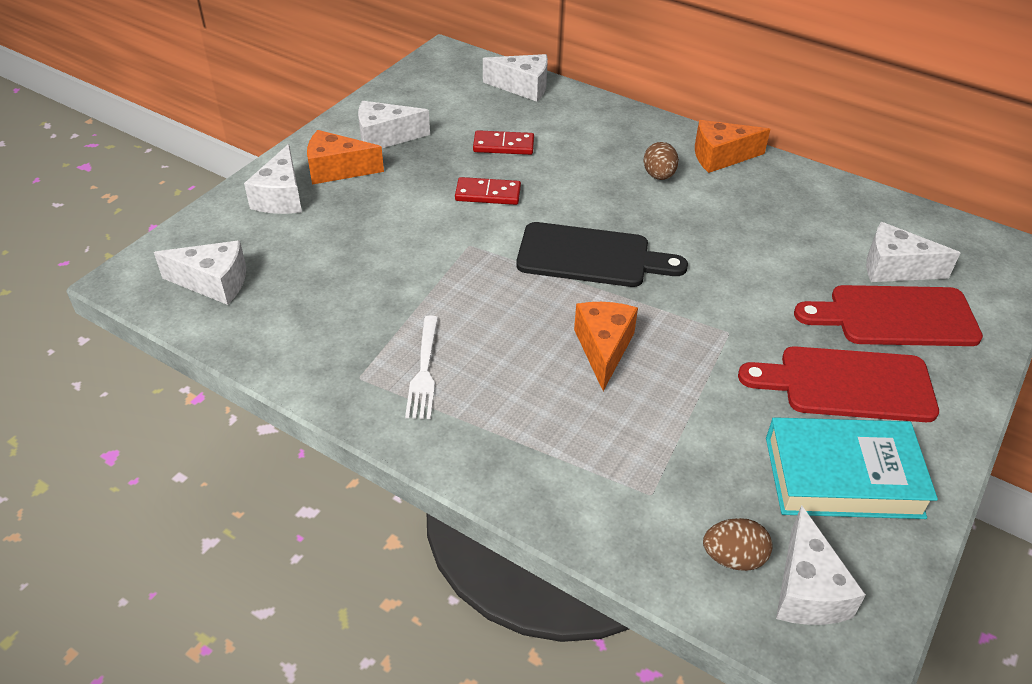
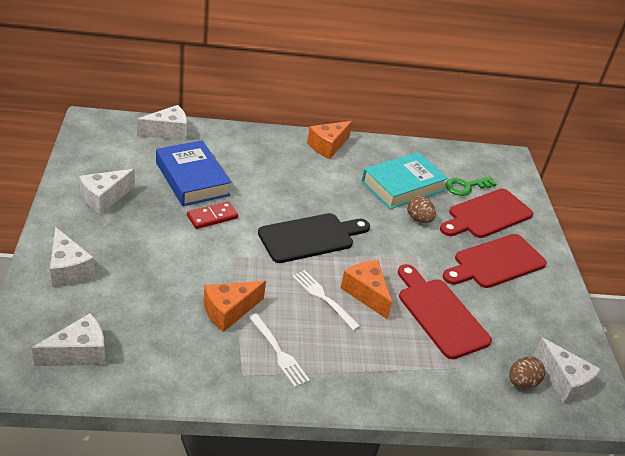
camera: 40 degrees left, 5 degrees down
(337, 170) = (91, 234): orange cheese -> orange cheese (229, 311)
(503, 145) = (192, 179): red domino -> blue book
(540, 332) = (323, 298): none -> white fork
(659, 176) = (304, 170): brown egg -> brown egg (418, 219)
(688, 416) = (440, 314): none -> red cutting board
(843, 476) = (532, 314): turquoise book -> turquoise book (402, 186)
(894, 268) = (465, 187): white cheese -> green key

